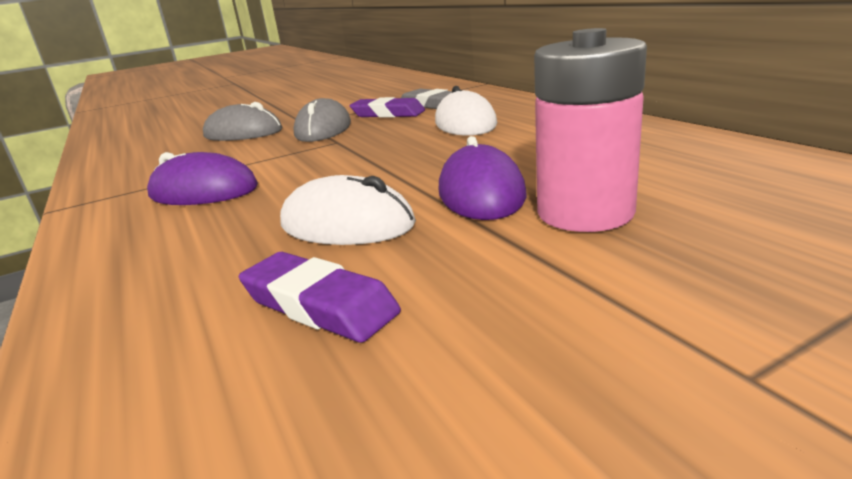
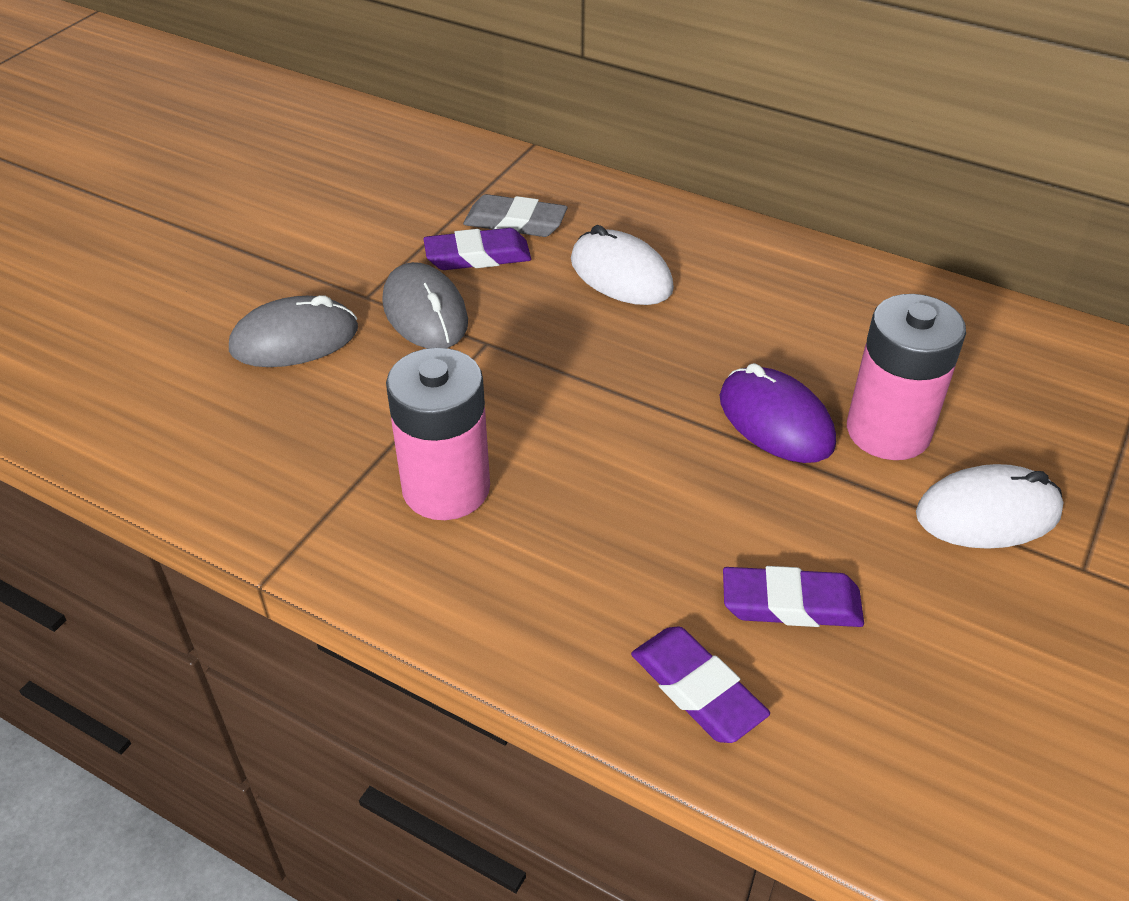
camera: 35 degrees left, 20 degrees up
(139, 342) = (697, 690): none -> purple eraser
(203, 191) = (446, 488): purple mouse -> pink battery
(347, 224) = (697, 501): white mouse -> white mouse (987, 513)

